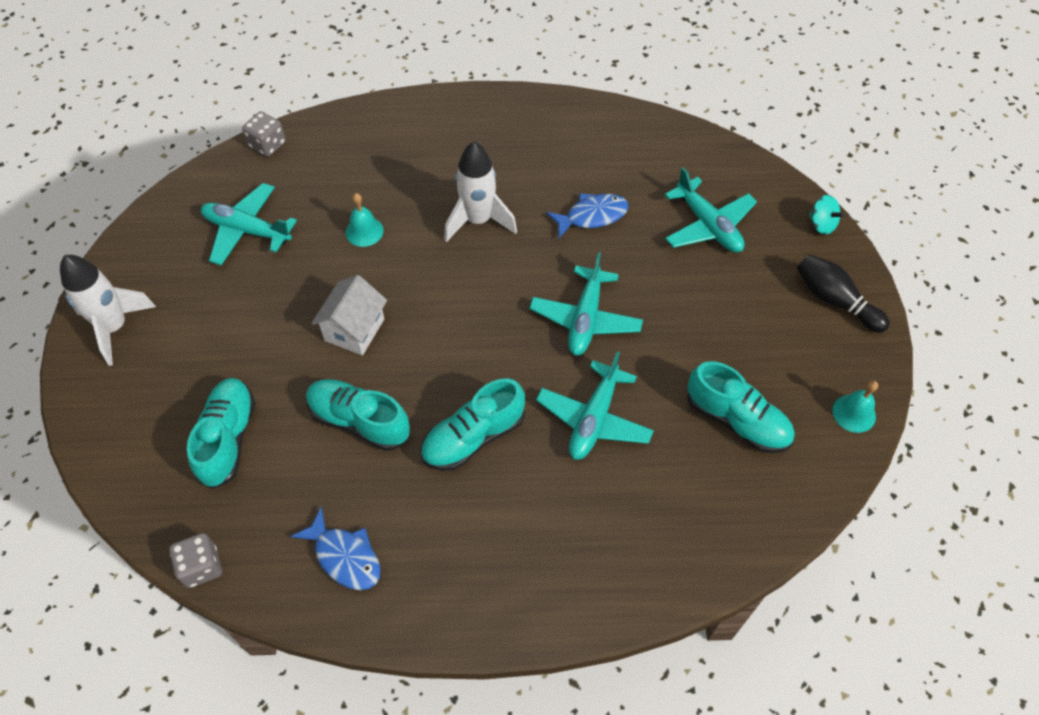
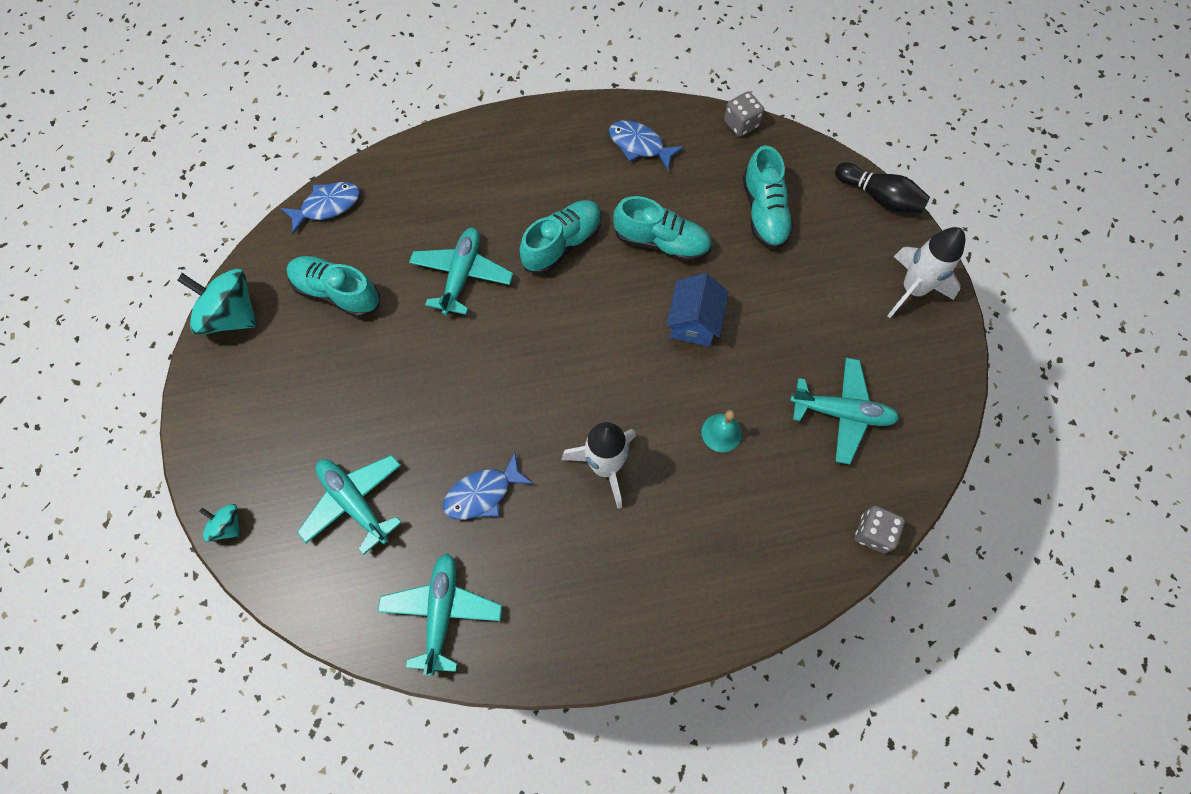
camera: 170 degrees right, 10 degrees up
(354, 330) = (693, 322): white house -> blue house
(585, 319) = (478, 369): turquoise plane -> turquoise plane (442, 612)
(756, 534) = (327, 206): none -> blue fish
(835, 300) = (229, 429): black bowling pin -> black bowling pin (879, 197)
(854, 413) = (231, 315): turquoise bell -> turquoise spinning top

